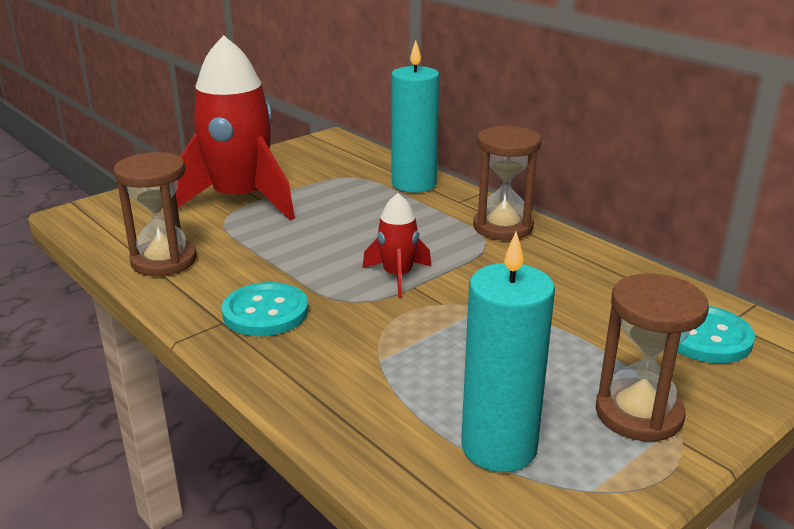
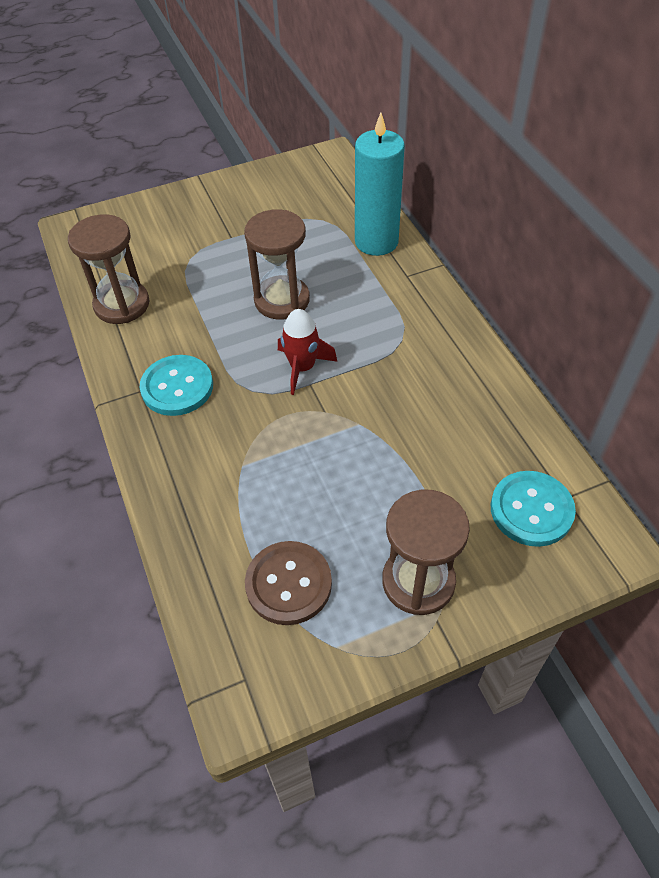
camera: 20 degrees right, 25 degrees up
(239, 200) = (211, 235): red rocket -> none
(499, 447) = (288, 584): turquoise candle -> brown button
(503, 227) = (428, 322): brown hourglass -> brown hourglass (282, 300)

